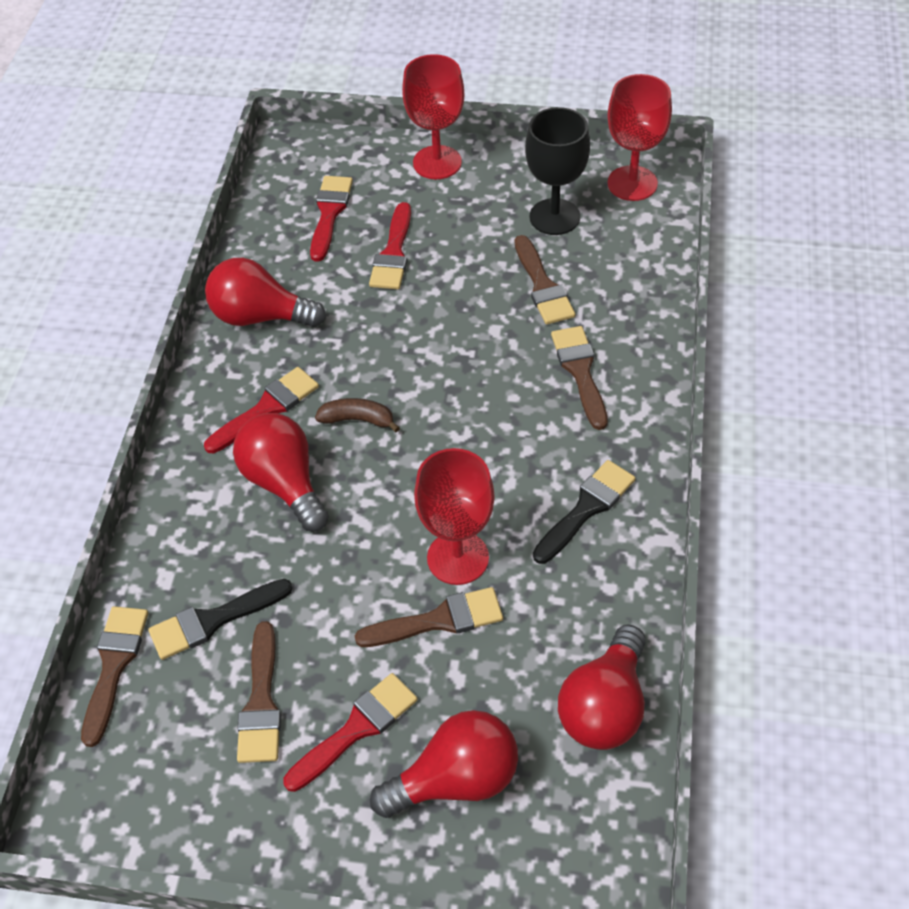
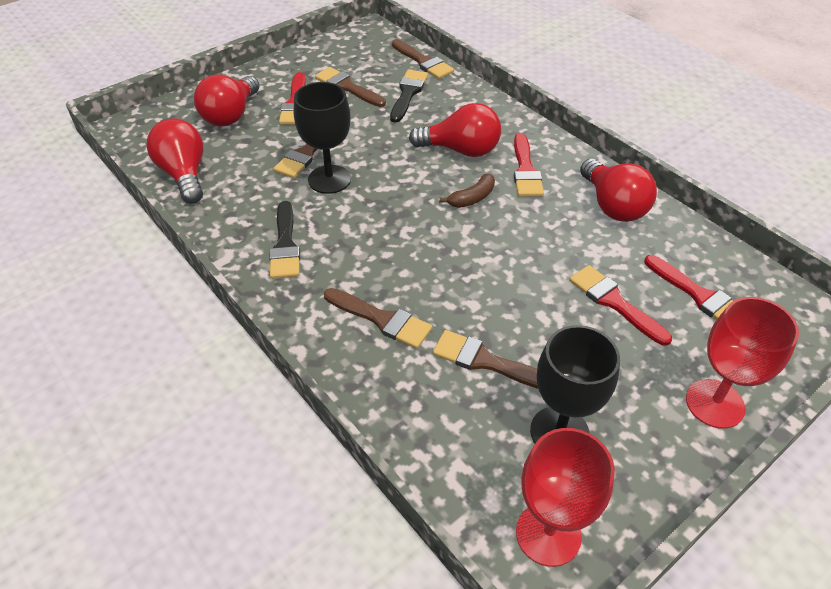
camera: 130 degrees right, 5 degrees down
(260, 316) = (613, 206): red light bulb -> red light bulb turned 105 degrees clockwise
(458, 558) = (329, 179): red goblet -> black goblet

